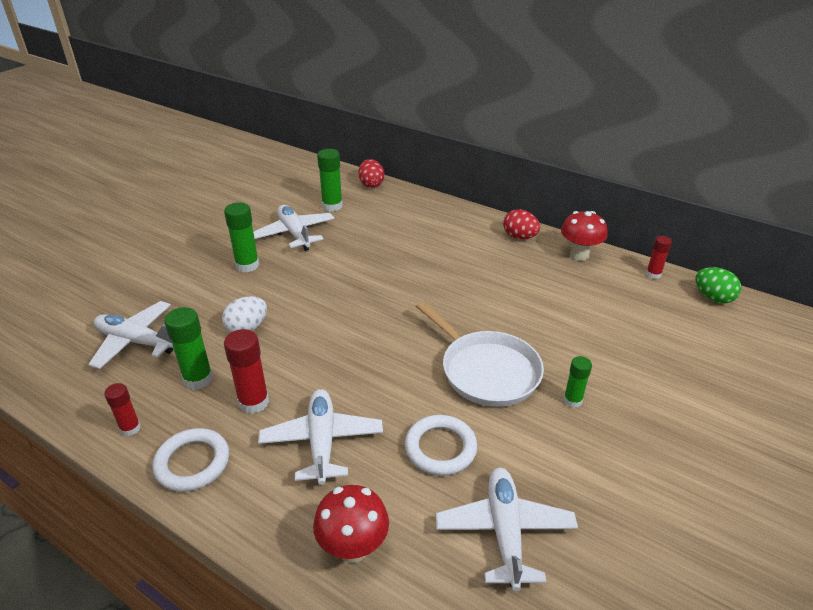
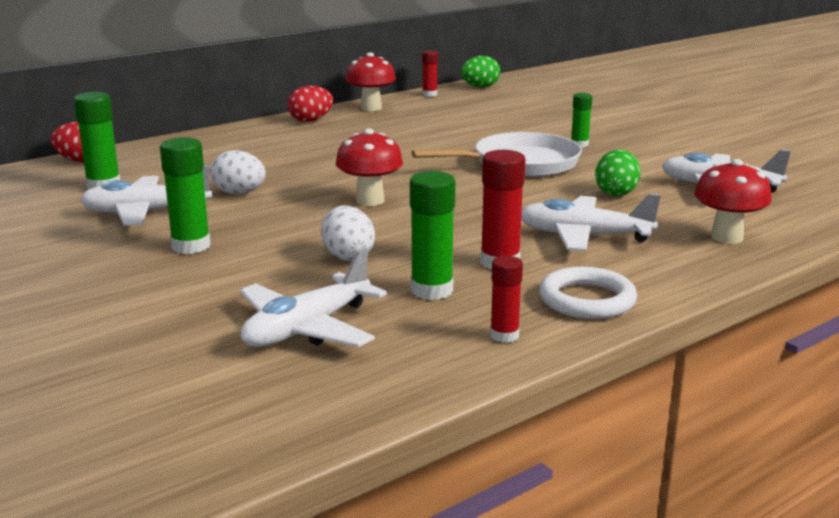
camera: 70 degrees left, 15 degrees down
(342, 255) = (239, 193): none -> white egg
(354, 311) = (370, 200): none -> red mushroom
(440, 448) = (616, 193): white ring -> green egg

